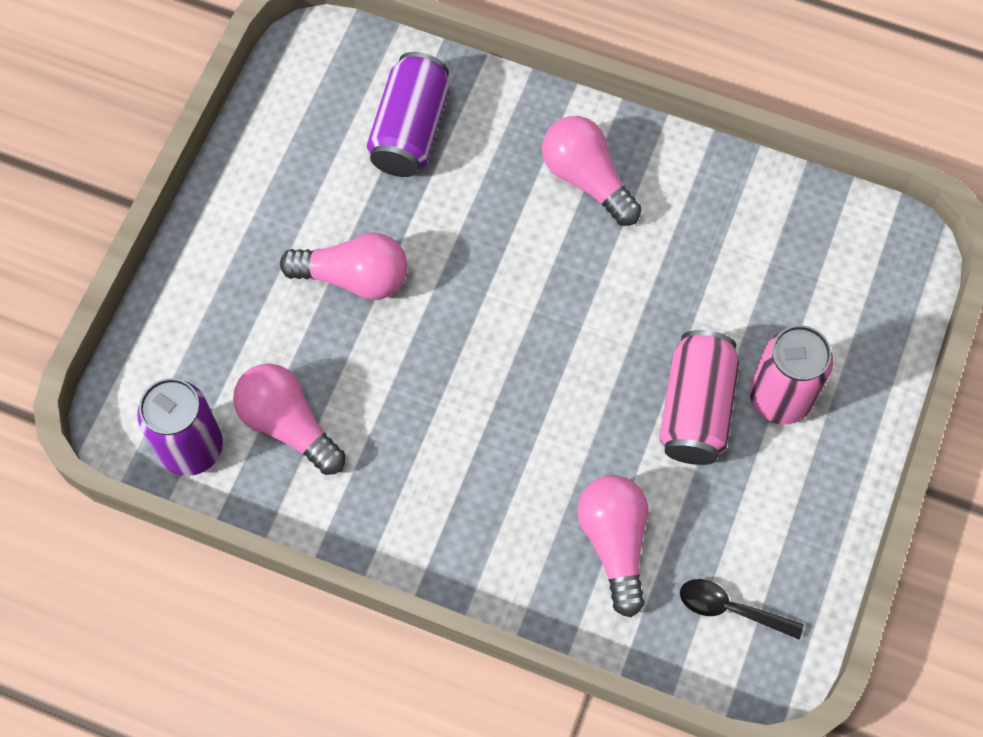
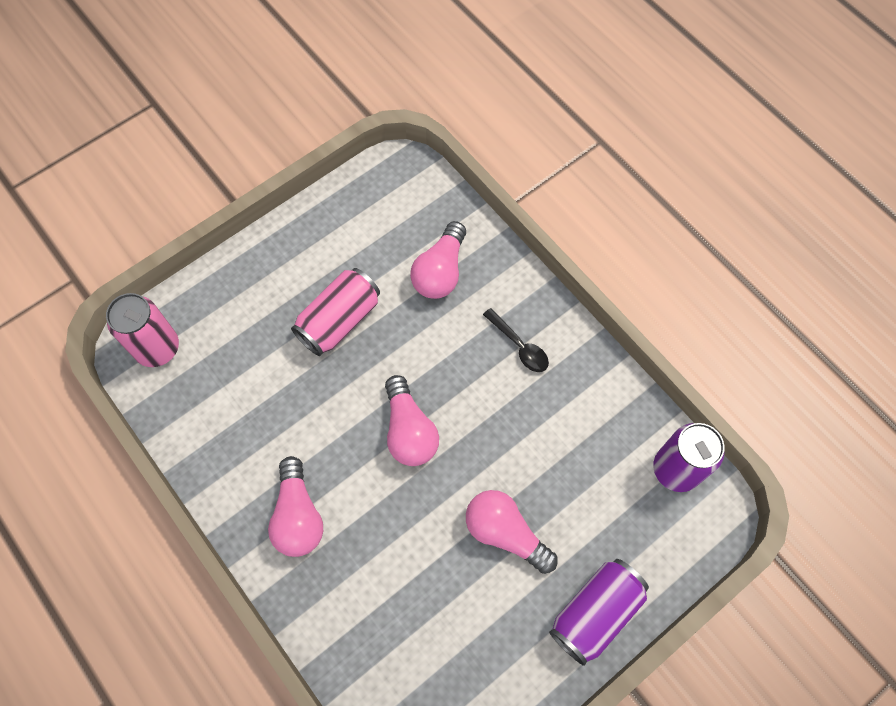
camera: 150 degrees left, 0 degrees up
(288, 424) = (603, 450): pink light bulb -> pink light bulb (409, 430)
(410, 130) = (399, 633): purple can -> purple can (595, 612)
(730, 609) = (399, 205): black spoon -> black spoon (519, 346)
(780, 397) = (284, 300): pink can -> pink can (157, 348)

